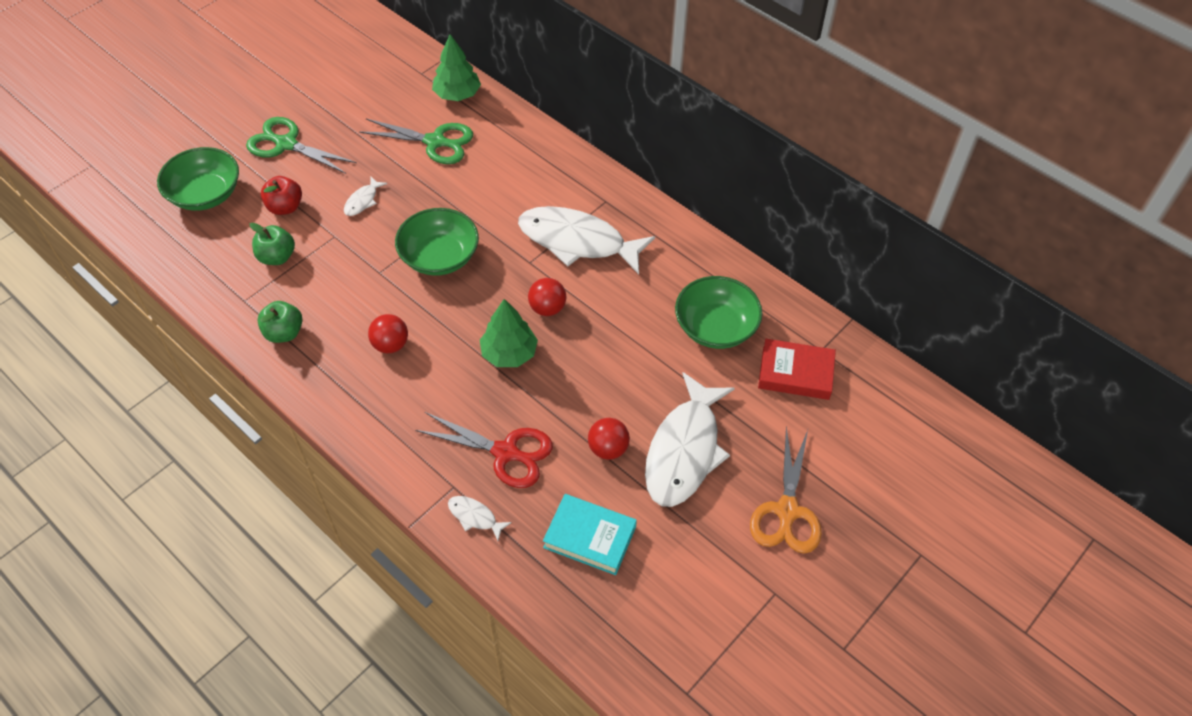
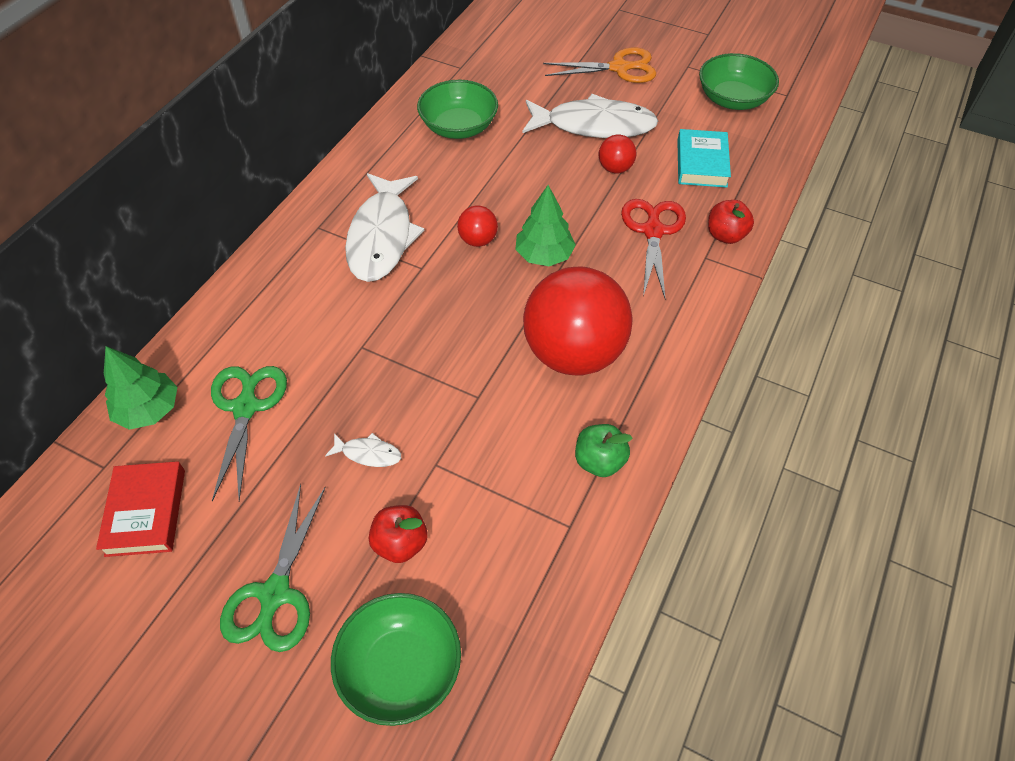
camera: 105 degrees left, 0 degrees up
(277, 257) = (489, 517): green apple -> none
(391, 345) = (573, 353): red ball -> red ball, size x2.34
(439, 257) = (437, 346): green bowl -> green bowl (733, 99)
(475, 517) = (725, 235): white fish -> red apple
(795, 373) = (490, 78): red book -> red book (146, 512)

